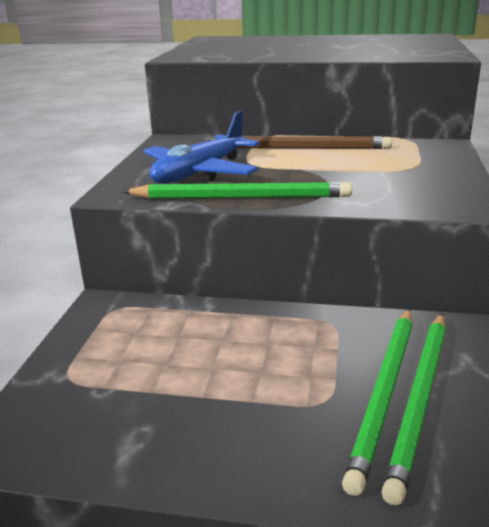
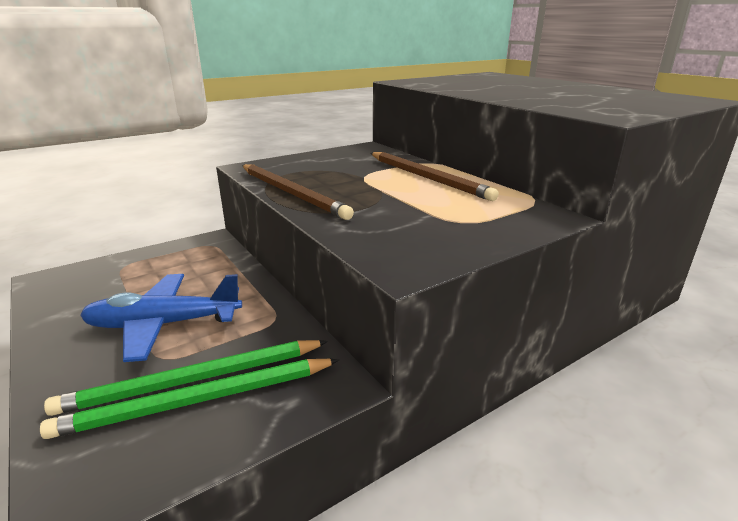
camera: 45 degrees right, 0 degrees up
(200, 173) = (319, 171): blue plane -> blue plane (163, 325)
(241, 197) = (291, 193): green pencil -> brown pencil

